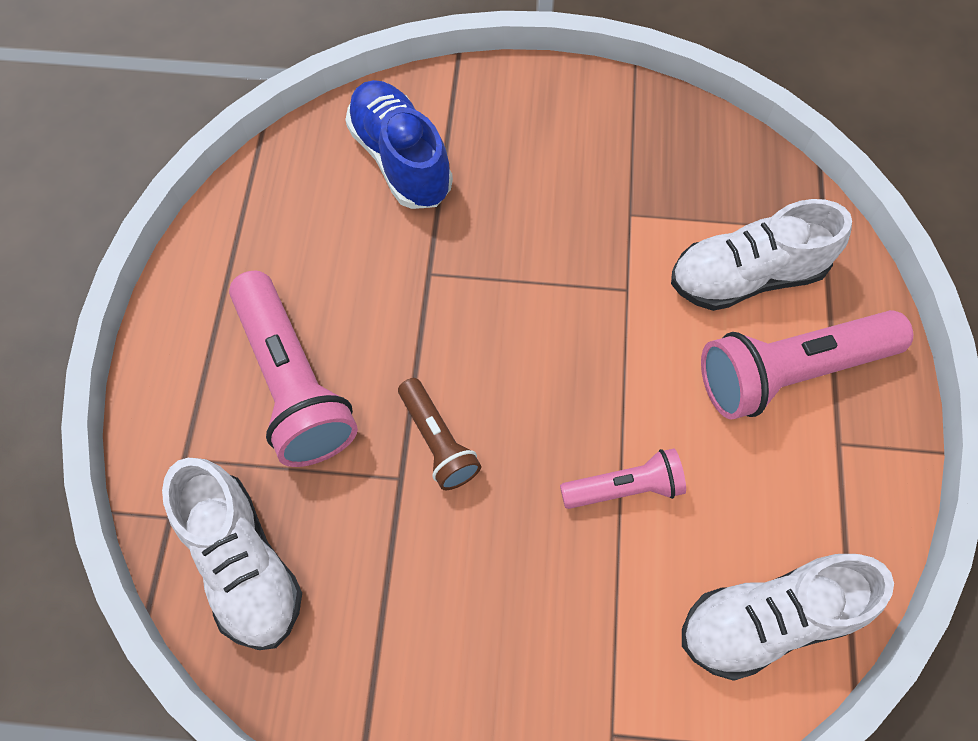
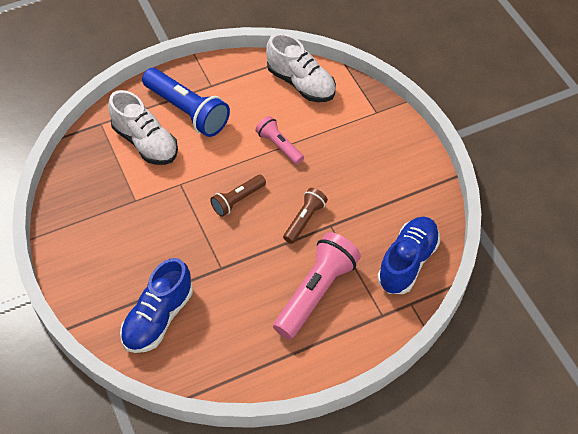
camera: 120 degrees left, 10 degrees down
(243, 563) = (407, 262): white shoe -> blue shoe
(543, 358) = (238, 200): none -> brown flashlight
(790, 372) = (187, 111): pink flashlight -> blue flashlight

